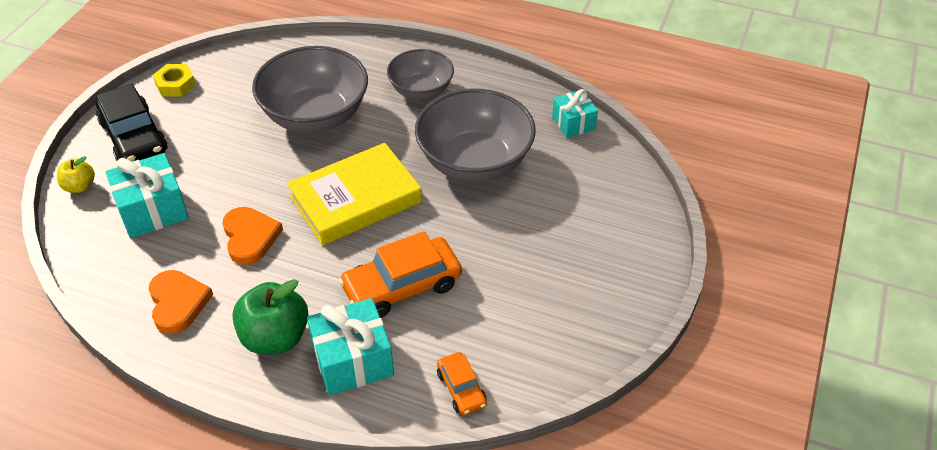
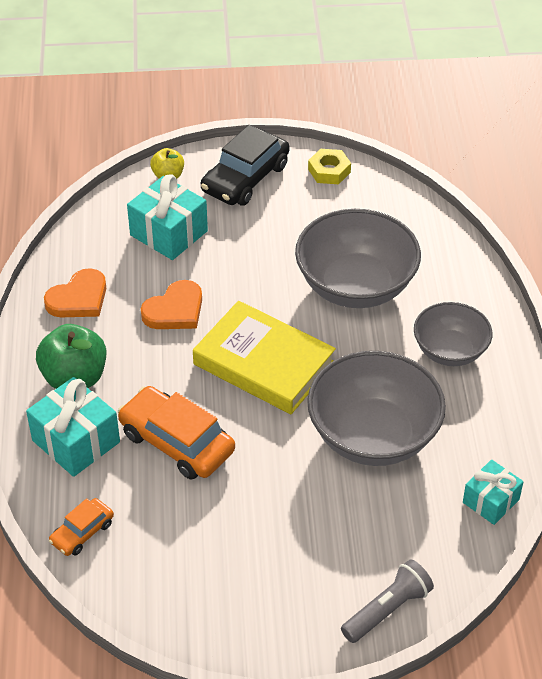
camera: 65 degrees right, 0 degrees up
(641, 214) = (387, 610): none -> grey flashlight

